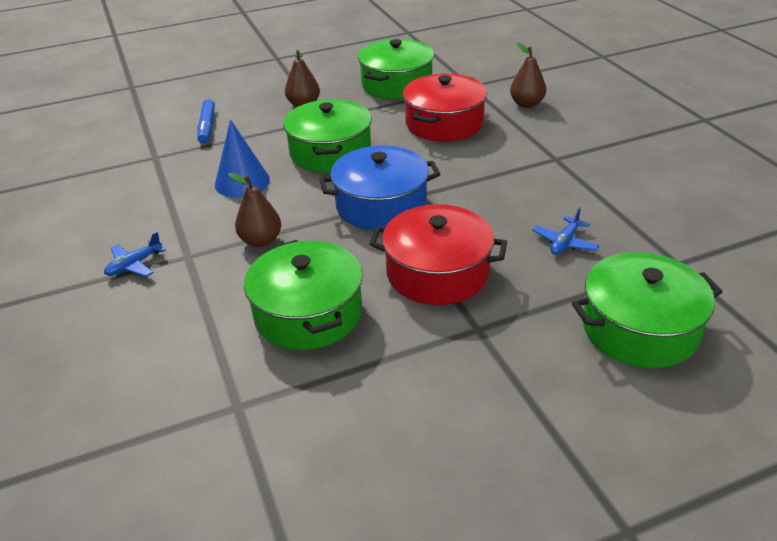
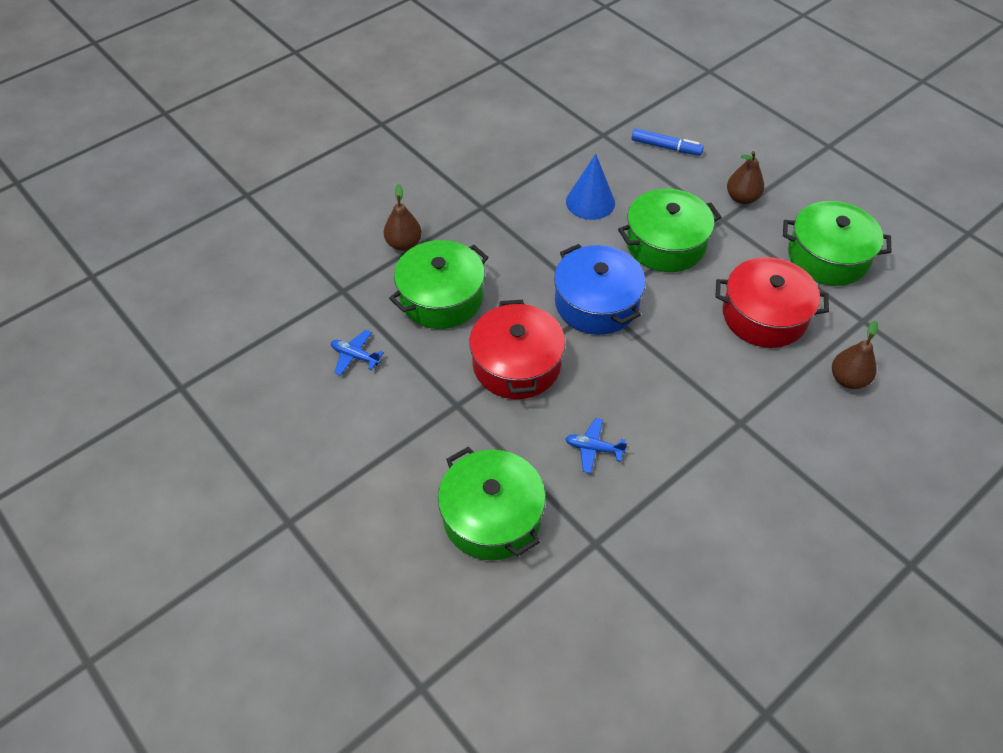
camera: 70 degrees right, 15 degrees up
(134, 265) = (460, 183): blue plane -> blue plane (355, 356)
(207, 127) = (666, 147): blue marker -> blue marker turned 135 degrees counterclockwise
(261, 241) = (515, 242): brown pear -> brown pear (404, 244)

